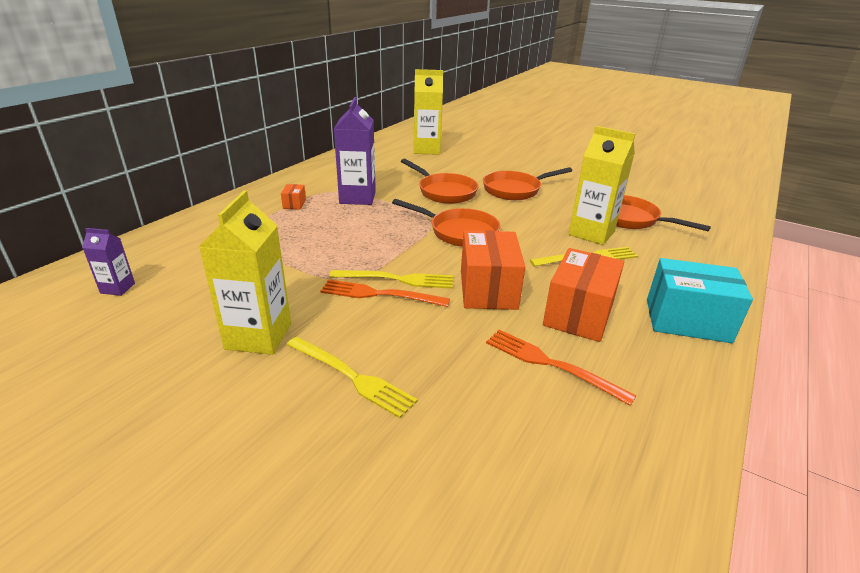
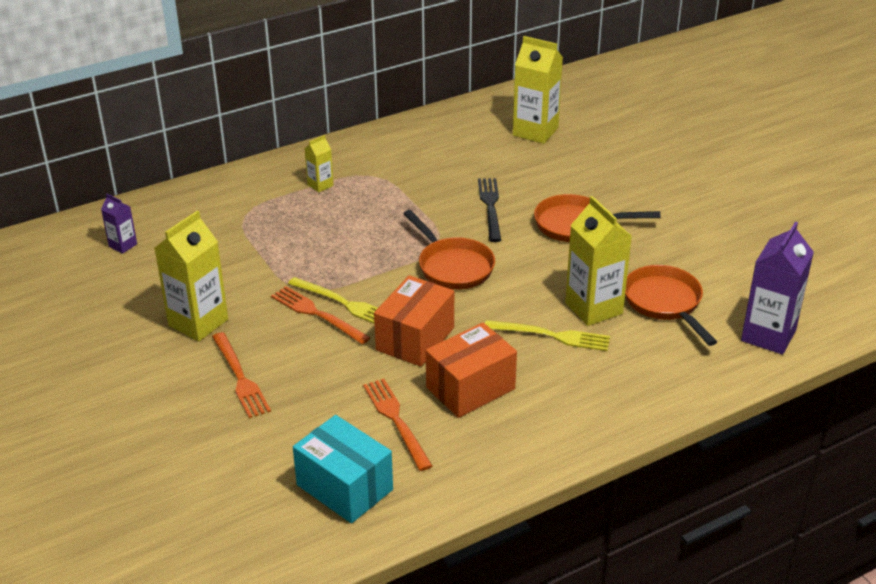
camera: 30 degrees right, 5 degrees up
(294, 204) = (320, 185): orange box -> yellow carton
(351, 377) = (240, 378): yellow fork -> orange fork
(357, 197) = (389, 192): purple carton -> purple carton (768, 335)
(444, 192) = (490, 207): orange pan -> black fork
(687, 320) = (565, 427): turquoise box -> turquoise box (344, 487)

